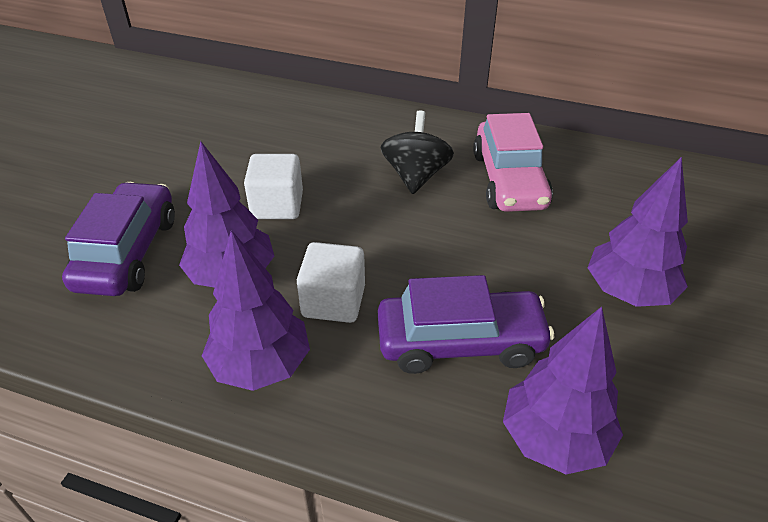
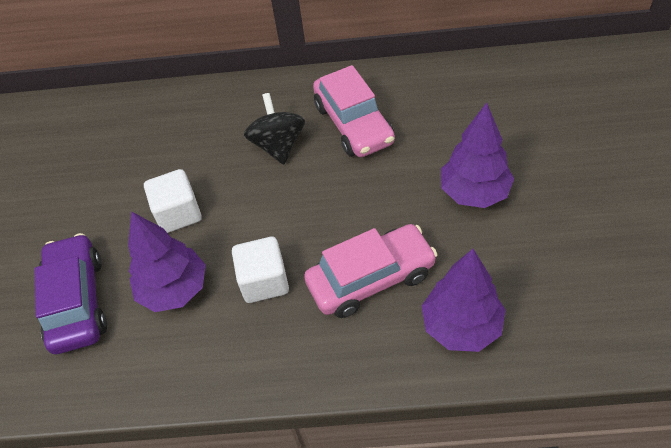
camera: 15 degrees left, 10 degrees up
(261, 366) = (235, 354): purple tree -> none
(460, 342) = (371, 278): purple car -> pink car

